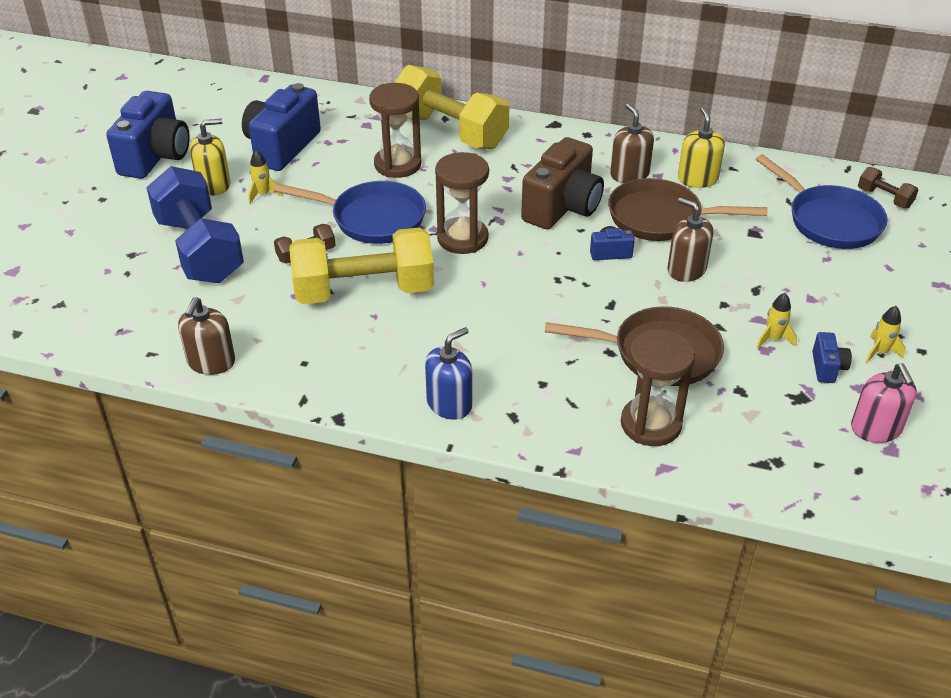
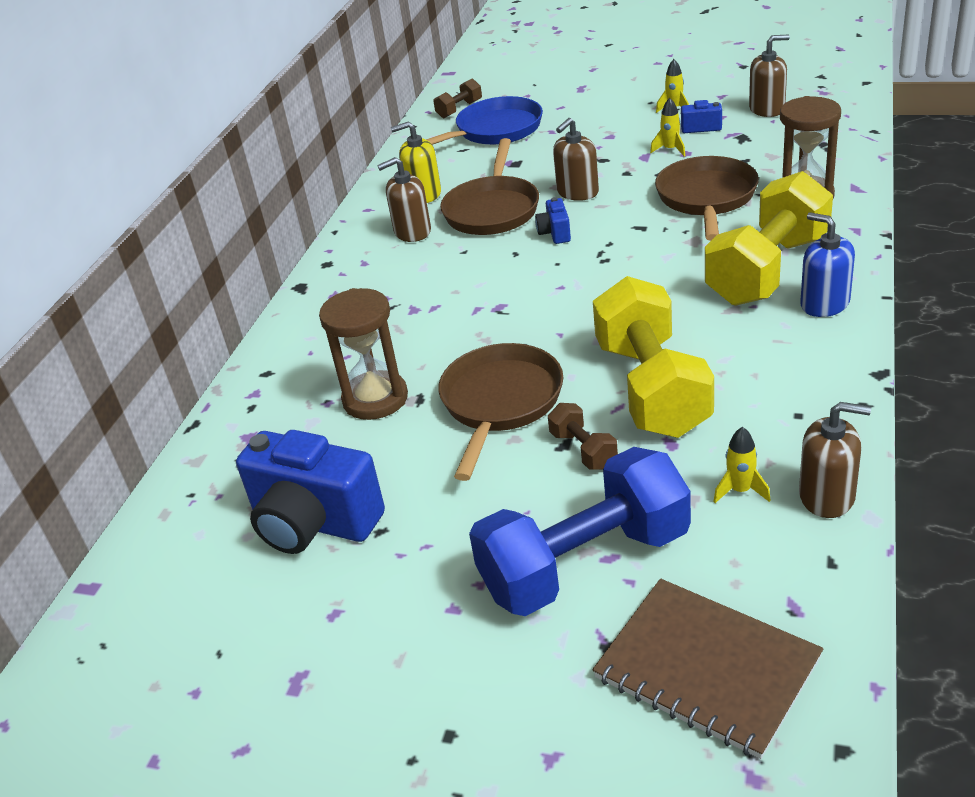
camera: 85 degrees left, 5 degrees down
(96, 290) = (707, 668): none -> brown notebook
(156, 157) = (320, 686): blue camera -> none
(214, 185) = (413, 584): yellow soap dispenser -> none
(263, 194) = (442, 520): yellow rocket -> yellow rocket (740, 490)
(372, 219) = (500, 403): blue pan -> brown pan
(450, 131) = (301, 364): yellow dumbbell -> yellow dumbbell (768, 270)
(462, 238) = (538, 328): brown hourglass -> none
(562, 207) = (474, 267): brown camera -> none
(876, 428) = (767, 109): pink soap dispenser -> brown soap dispenser

